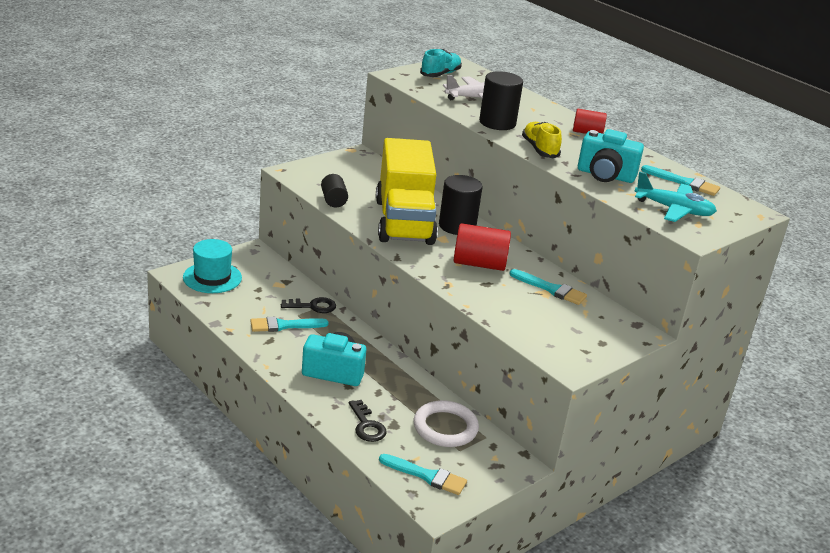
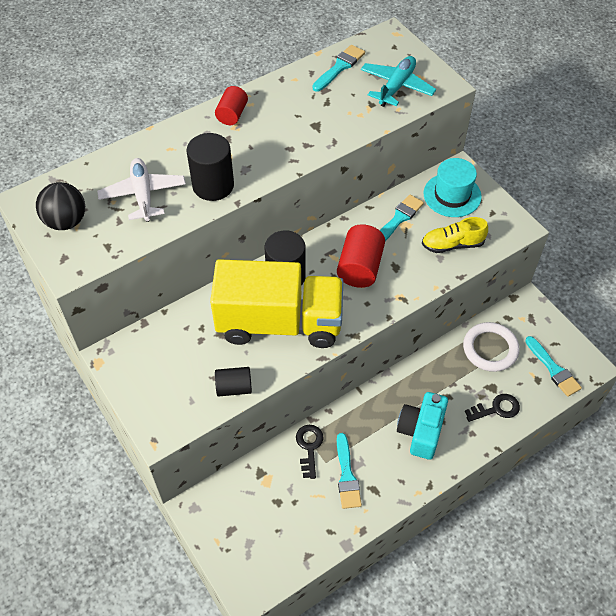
camera: 80 degrees left, 25 degrees up
(212, 277) = (255, 552): turquoise hat -> turquoise hat (452, 195)
(426, 476) = (553, 369): turquoise brush -> turquoise brush turned 120 degrees clockwise
(440, 74) = (66, 221): turquoise shoe -> black ball
(539, 149) = (279, 160): yellow shoe -> yellow shoe (452, 244)
(605, 175) = (333, 120): turquoise camera -> none

